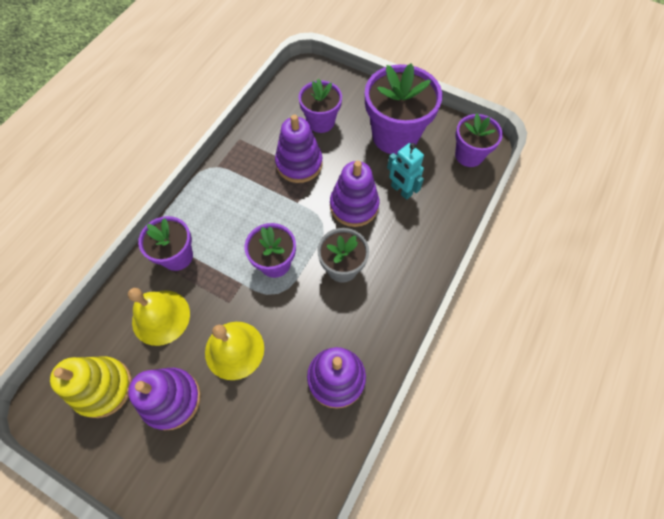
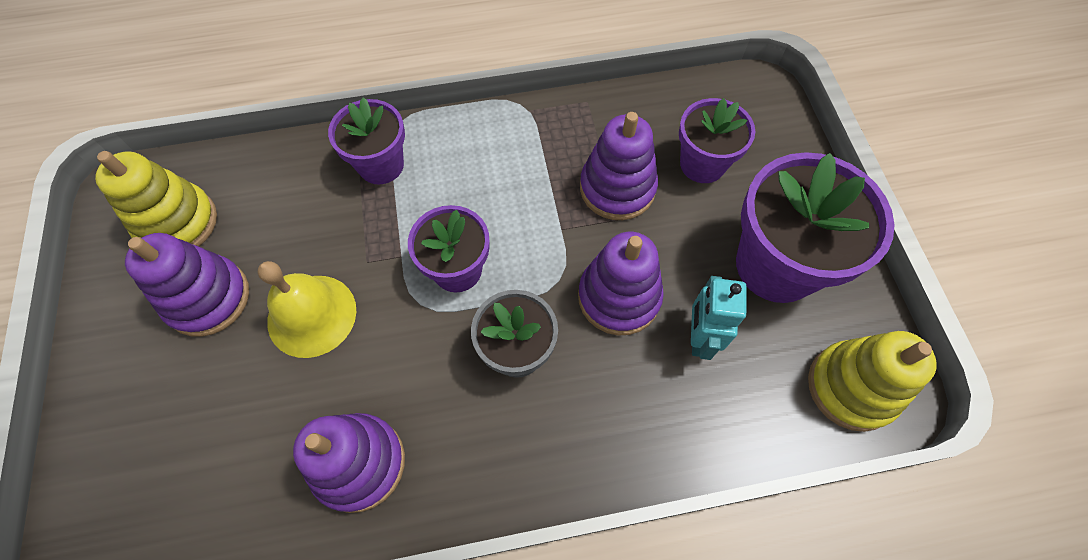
camera: 50 degrees right, 0 degrees up
(161, 317) = (296, 210): yellow bell -> none
(469, 155) = (851, 387): purple flower pot -> yellow stacking toy

